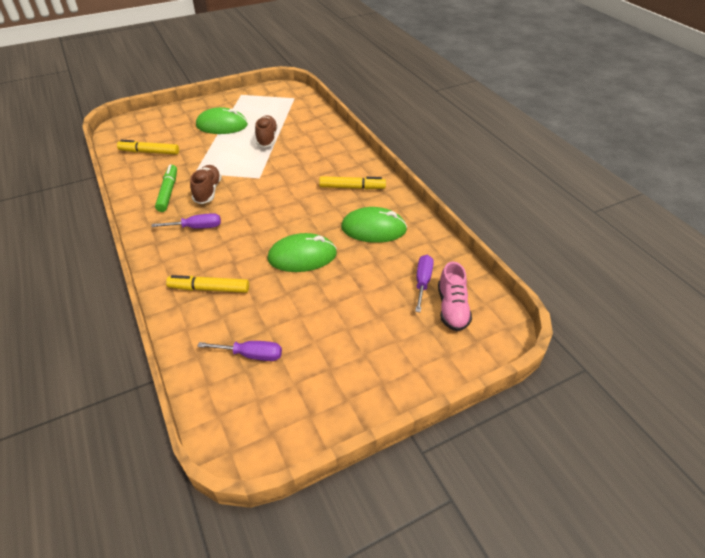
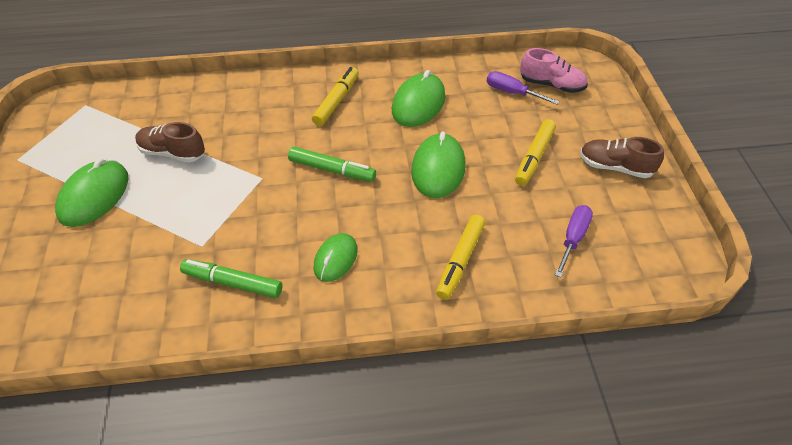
camera: 70 degrees left, 5 degrees up
(150, 152) = (101, 298): yellow marker -> yellow marker (534, 157)
(196, 227) = (335, 259): purple screwdriver -> green mouse
(208, 191) = (260, 236): brown shoe -> brown shoe (615, 167)
(279, 204) = (332, 170): none -> green marker

